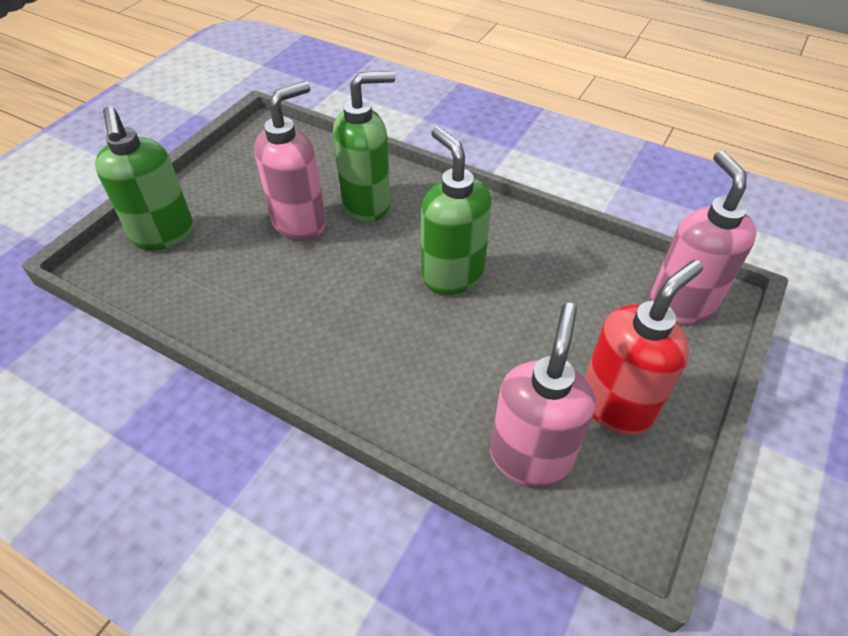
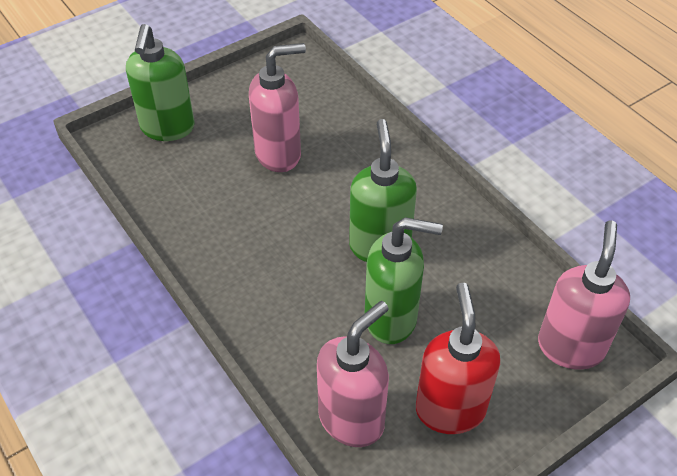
camera: 25 degrees right, 0 degrees up
(367, 204) = (344, 155): green soap dispenser -> green soap dispenser (392, 319)
(616, 405) = (450, 409): red soap dispenser -> red soap dispenser turned 75 degrees counterclockwise

